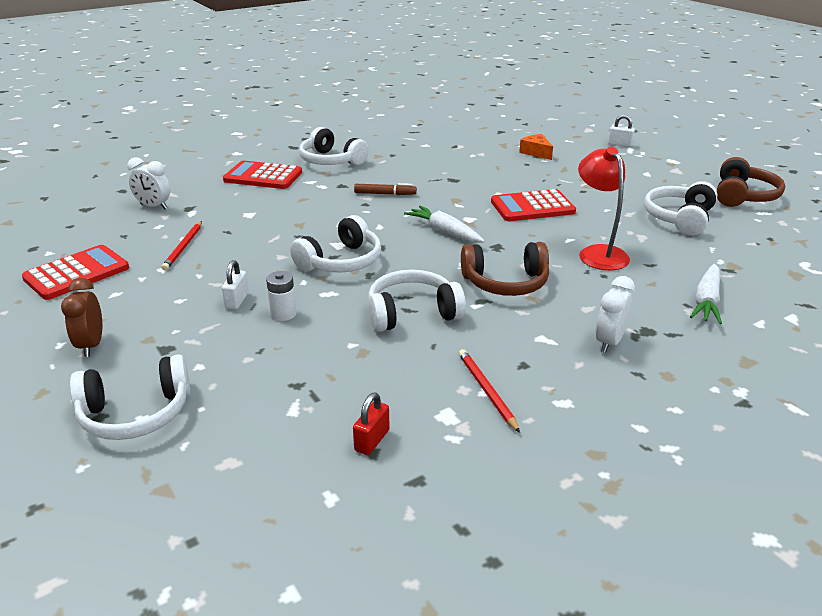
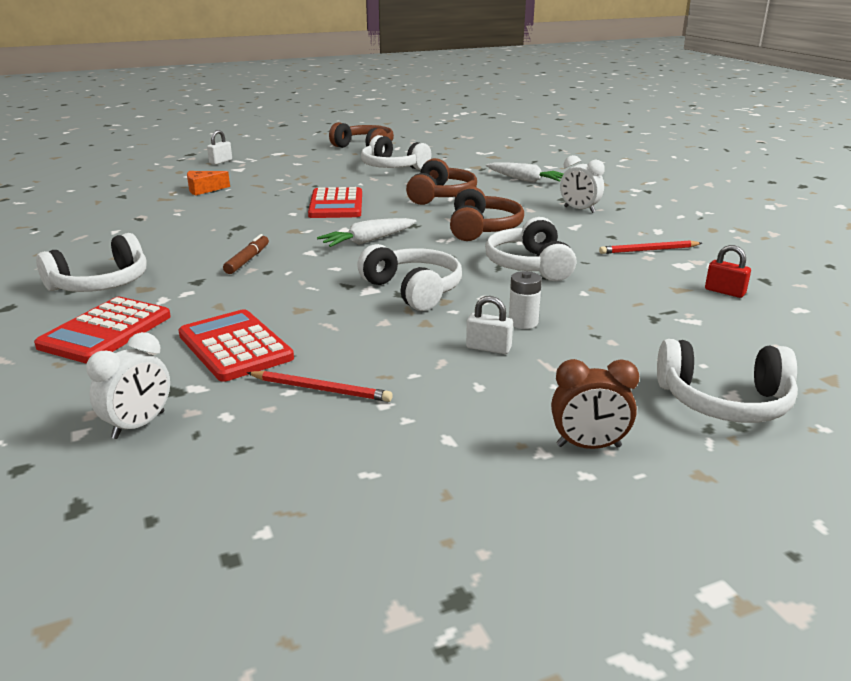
camera: 80 degrees left, 5 degrees down
(77, 273) = (367, 485): red calculator -> red calculator (235, 346)
(136, 413) = (724, 401): white headphones -> white headphones turned 105 degrees clockwise
(598, 253) = (440, 196): red lamp -> brown headphones

